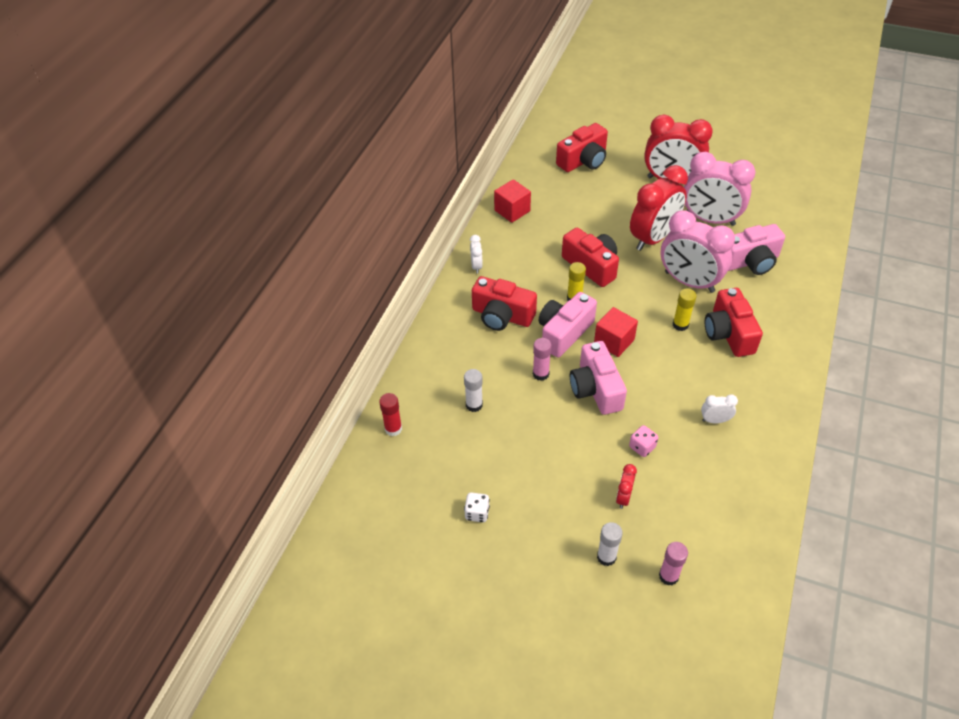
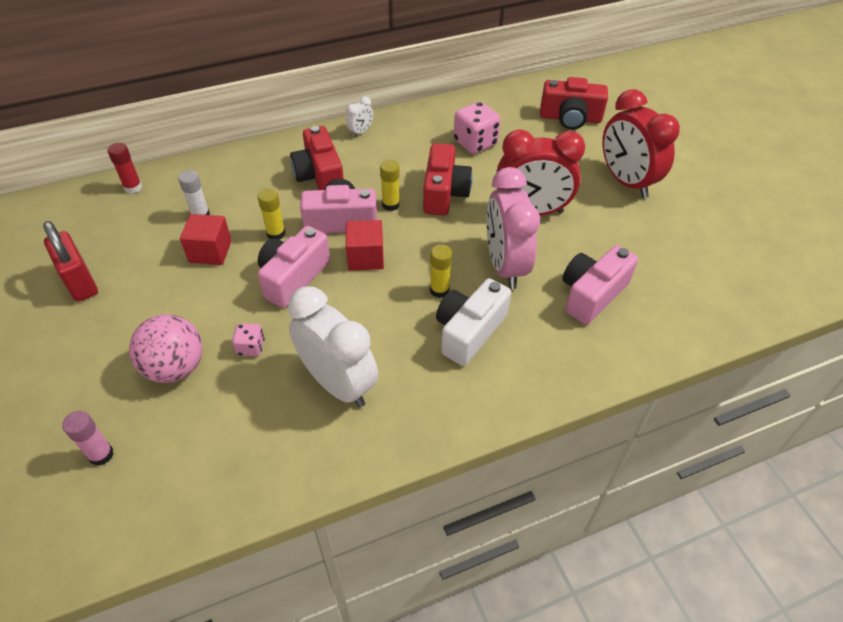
camera: 45 degrees right, 0 degrees up
(477, 513) = (80, 282): white dice -> red padlock
(512, 211) = (450, 115): red cube -> red cube (210, 251)
(540, 374) = (276, 234): pink glue stick -> yellow glue stick
(557, 219) = (475, 143): none -> pink dice
(606, 557) = (92, 394): white glue stick -> none
(623, 497) = (175, 367): red clock -> pink ball
(709, 219) = (610, 235): pink clock -> none
(715, 420) = (338, 383): white clock -> white clock, size x2.35
(728, 333) = (469, 331): red camera -> white camera
(750, 261) = (592, 294): pink camera -> pink camera turned 105 degrees clockwise

